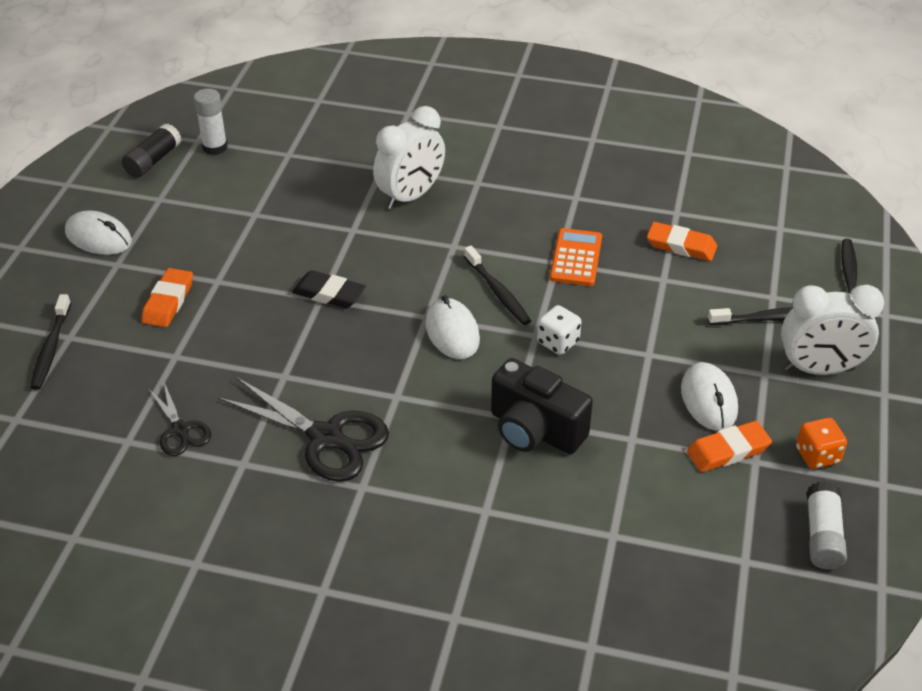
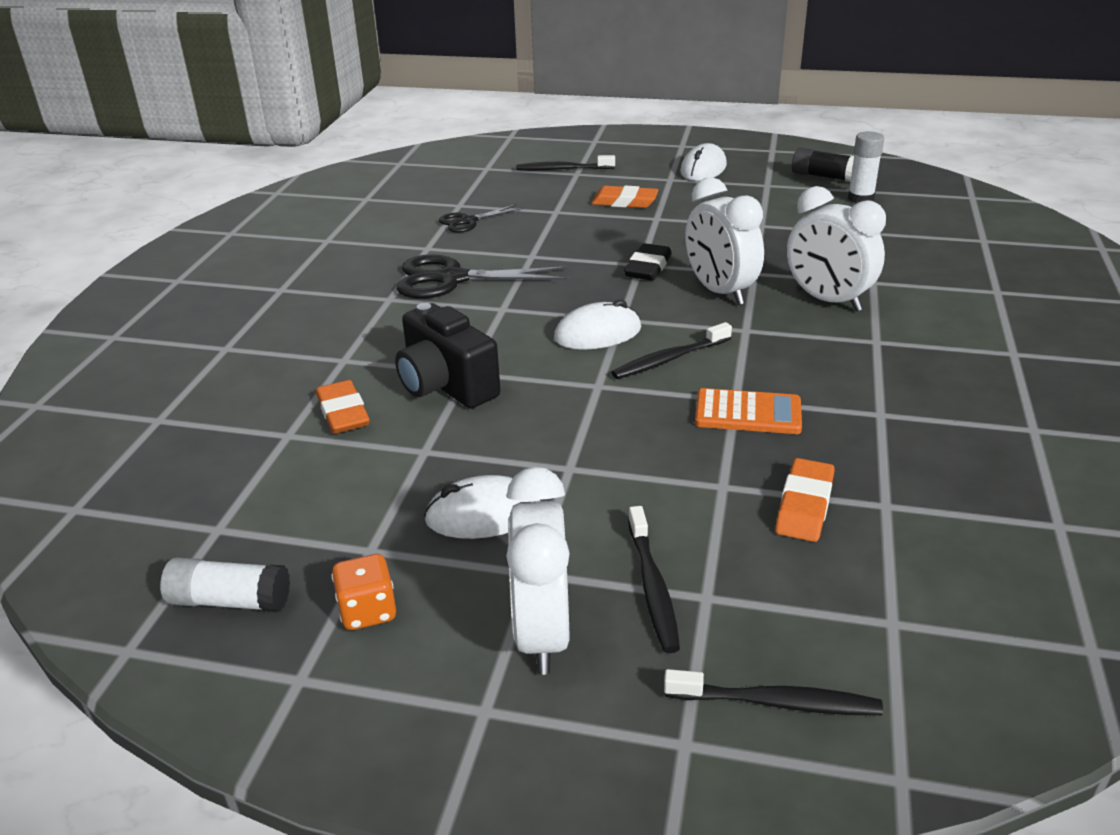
camera: 90 degrees right, 10 degrees down
(327, 438) = (451, 279): black scissors -> black scissors turned 60 degrees clockwise
(385, 253) = (720, 291): none -> white clock
(535, 430) = (446, 386): black camera -> black camera turned 75 degrees counterclockwise
(558, 342) = (586, 400): white dice -> none
(728, 450) = (392, 526): orange eraser -> orange eraser (343, 412)

